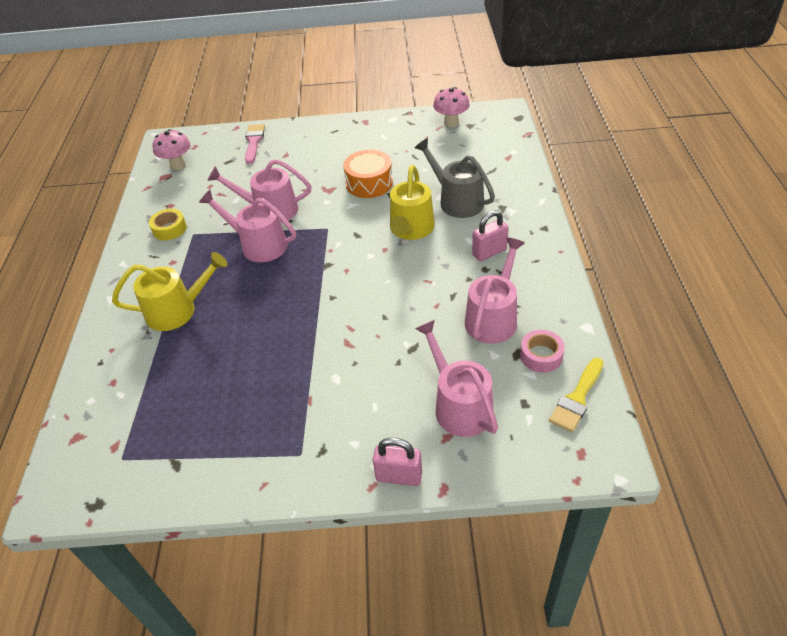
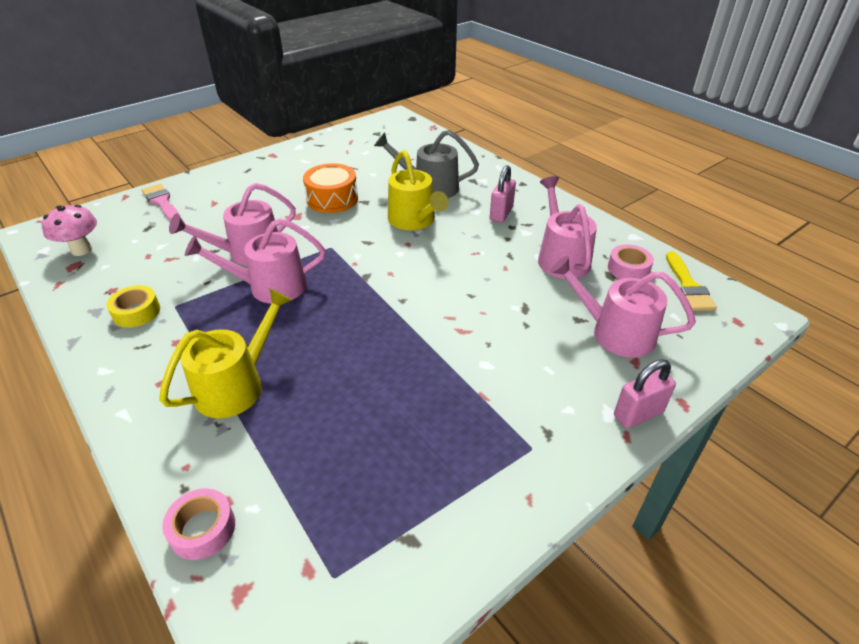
camera: 40 degrees left, 5 degrees down
(89, 391) = (203, 529): none -> pink tape
(451, 123) = (358, 135): pink mushroom -> none

